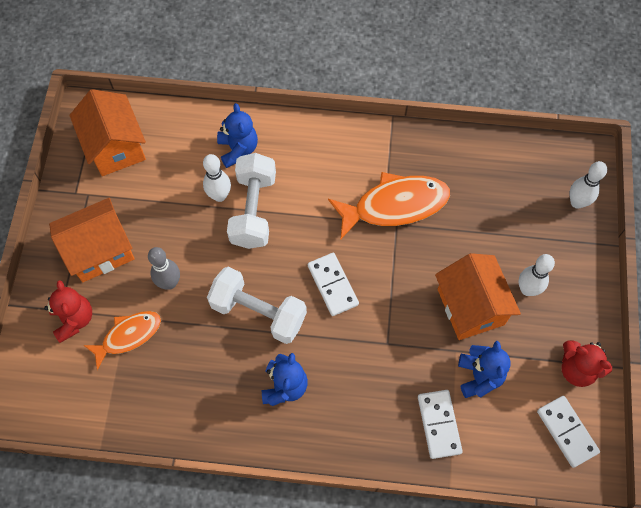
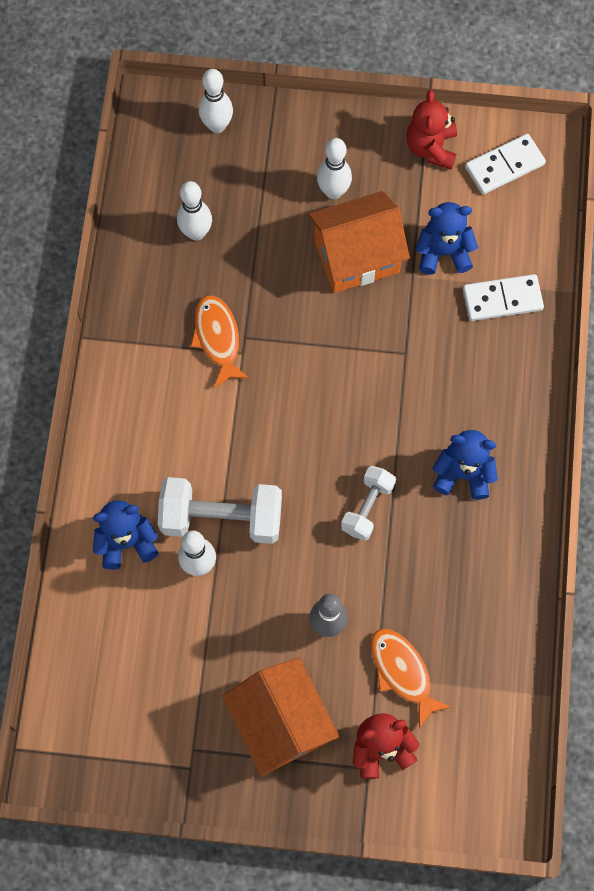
camera: 90 degrees left, 5 degrees up
(115, 147) = (116, 716): orange house -> none
(258, 312) = (367, 507): white dumbbell -> white dumbbell, size x0.59
(333, 285) = (329, 416): white domino -> none
(395, 205) = (218, 338): orange fish -> orange fish, size x0.61
(482, 189) = (196, 233): none -> white bowling pin
(577, 369) = (431, 148): red teddy bear -> red teddy bear turned 150 degrees clockwise

